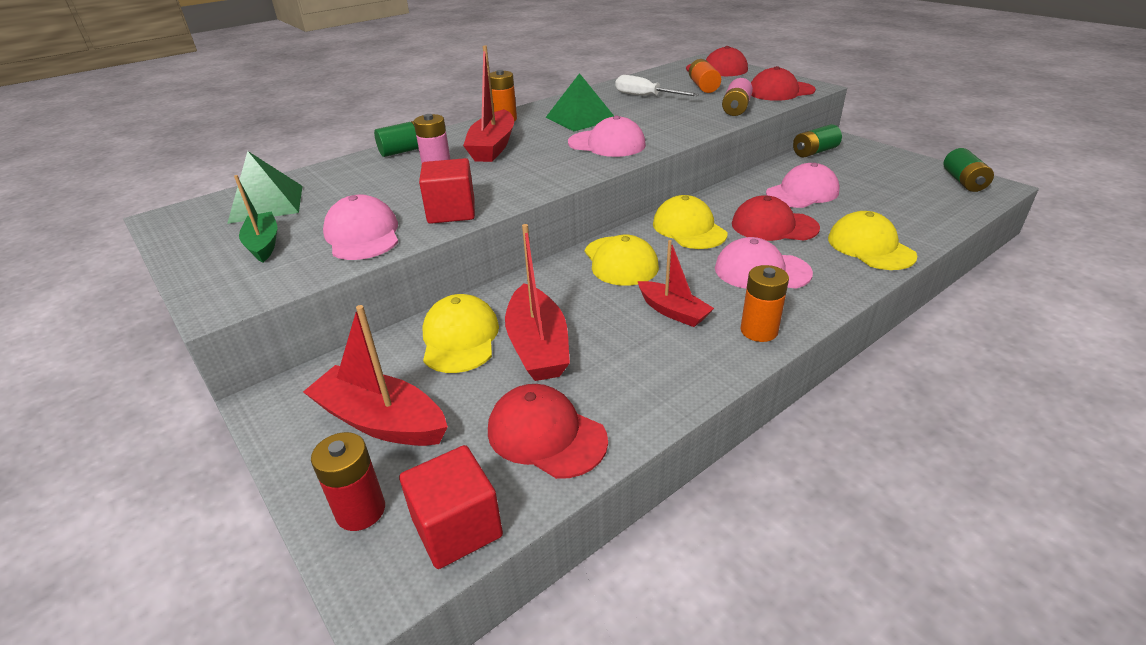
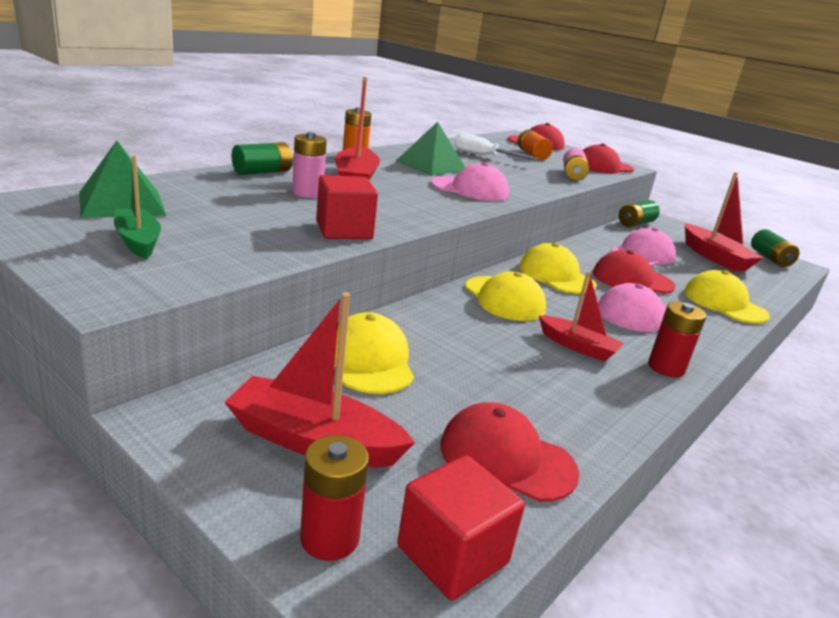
camera: 15 degrees left, 10 degrees down
(362, 235) = (255, 243): pink cap -> none
(538, 346) = (457, 371): red boat -> red boat (714, 257)
(759, 331) = (666, 368): orange battery -> red battery

